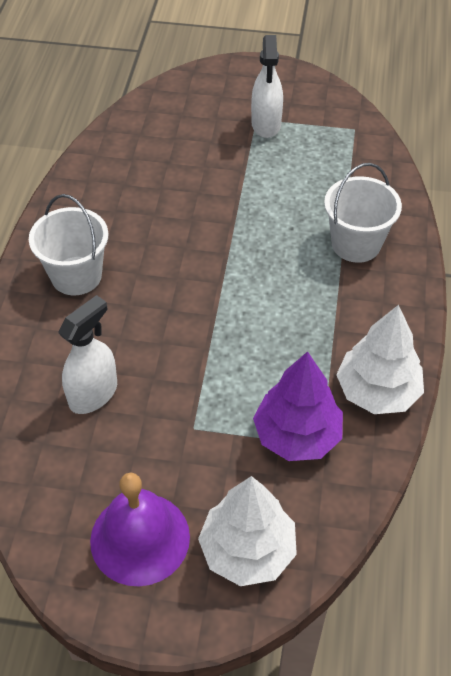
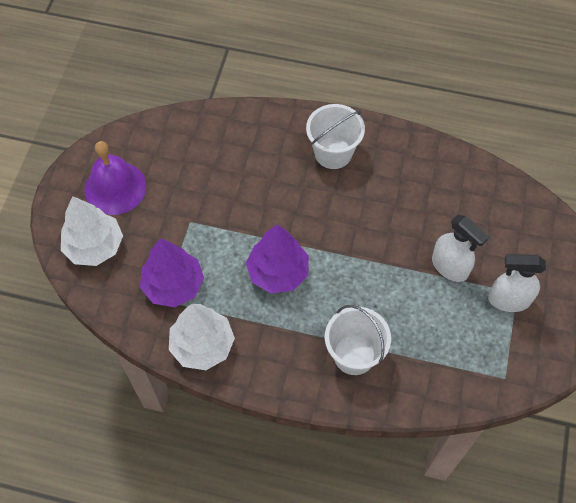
camera: 95 degrees right, 10 degrees up
(93, 394) = (226, 163): white spray bottle -> white spray bottle (450, 267)
(260, 321) = (278, 272): none -> purple tree

